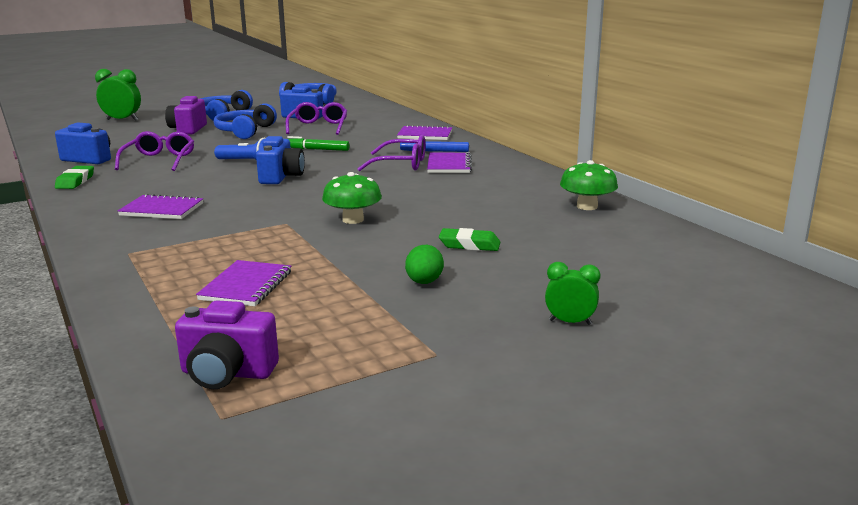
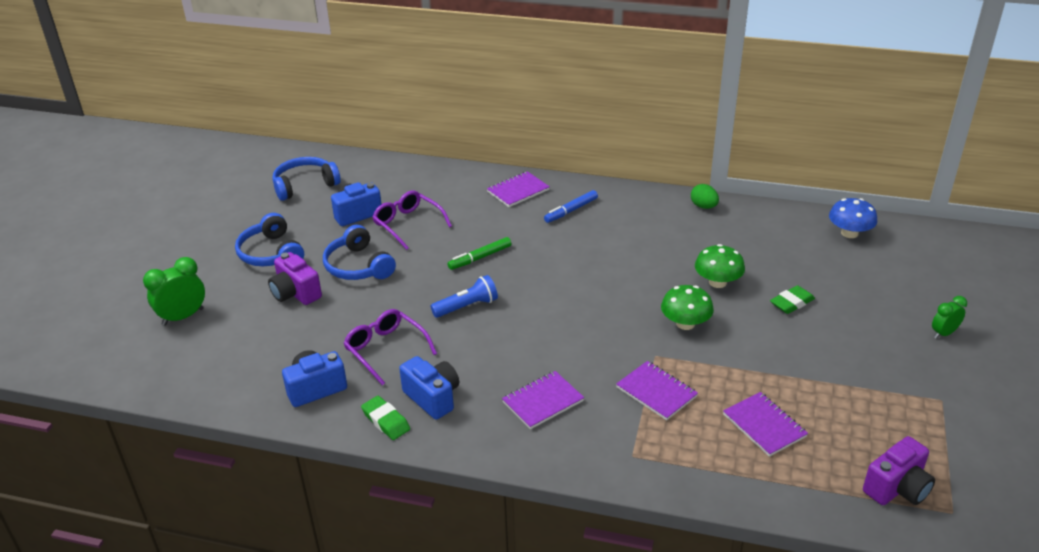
camera: 45 degrees left, 15 degrees up
(281, 177) = (535, 308): blue camera -> blue camera (432, 398)
(401, 164) = (582, 240): purple glasses -> none
(424, 282) = (835, 352): green egg -> green egg (703, 206)
(449, 165) = (614, 223): purple notebook -> purple notebook (656, 392)
(587, 206) = (776, 223): green mushroom -> green mushroom (717, 282)
(648, 235) = (849, 233): none -> blue mushroom

